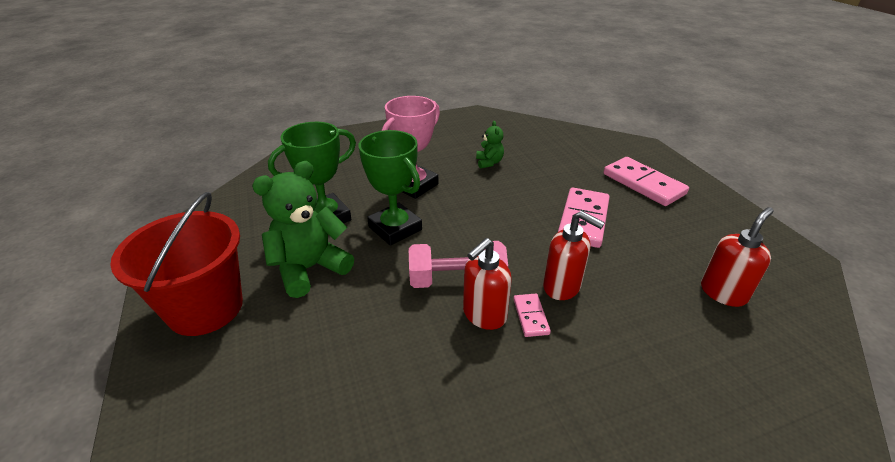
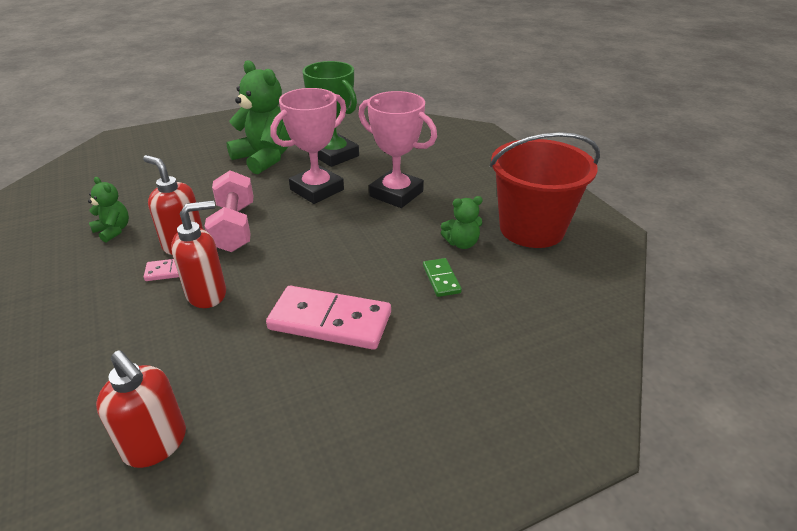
camera: 85 degrees right, 0 degrees up
(205, 308) = (230, 130): red bucket -> red bucket (531, 229)
(395, 228) = (317, 190): green trophy -> pink trophy
(453, 388) = (113, 231): none -> green teddy bear
(531, 173) = (441, 279): none -> green domino
(562, 287) = (207, 294): red soap dispenser -> red soap dispenser turned 150 degrees counterclockwise
(643, 184) = (435, 405): pink domino -> none

